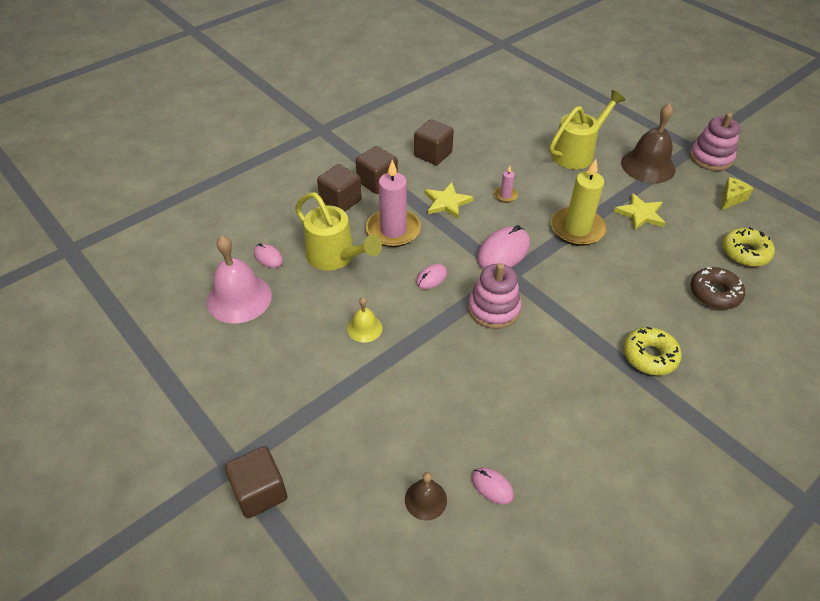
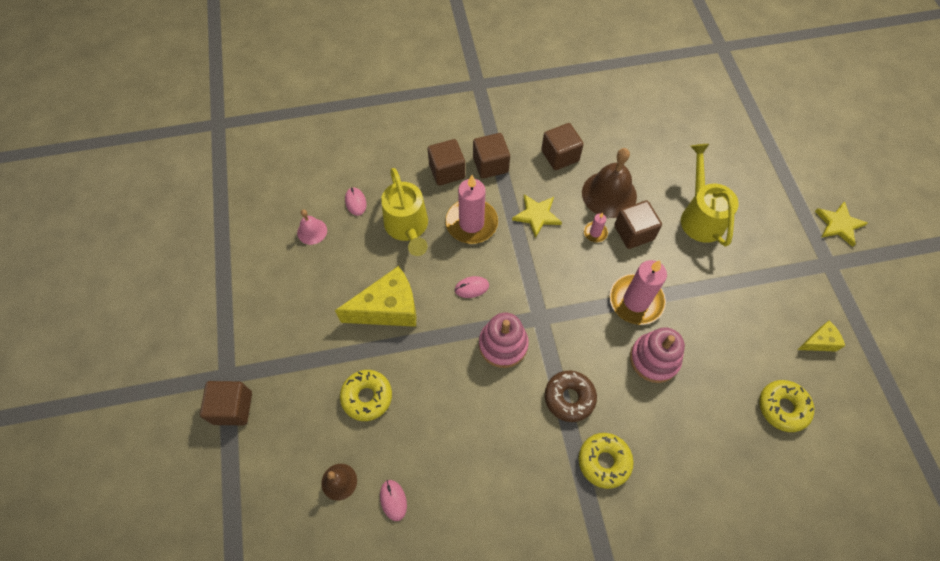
camera: 30 degrees right, 15 degrees up
(239, 298) = (312, 231): pink bell -> pink bell, size x0.53
(364, 328) = (388, 308): yellow bell -> yellow cheese
(398, 411) = (367, 397): none -> yellow donut
(503, 252) = (551, 292): pink mouse -> none
(536, 183) = (633, 232): none -> brown cube
(577, 153) = (700, 215): yellow watering can -> yellow watering can turned 90 degrees counterclockwise
(577, 229) = (636, 301): yellow candle -> pink candle
(640, 214) = (710, 314): yellow star -> yellow star (839, 225)
(648, 166) = (762, 263): brown bell -> brown bell (609, 194)
(711, 158) = (838, 284): pink stacking toy -> pink stacking toy (654, 359)
(714, 293) = (715, 434): brown donut -> brown donut (569, 398)

